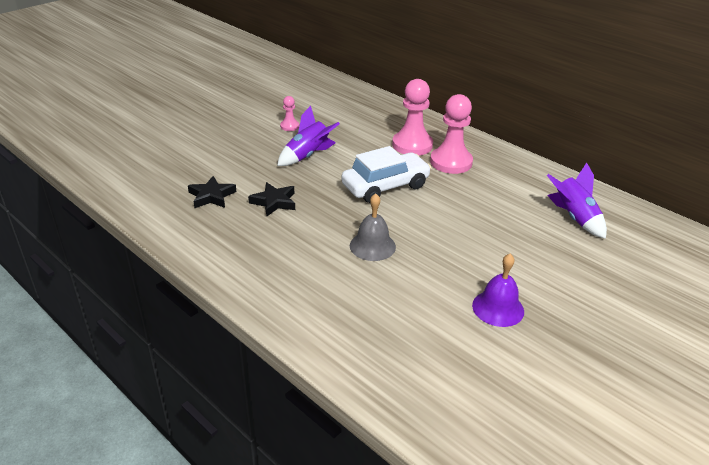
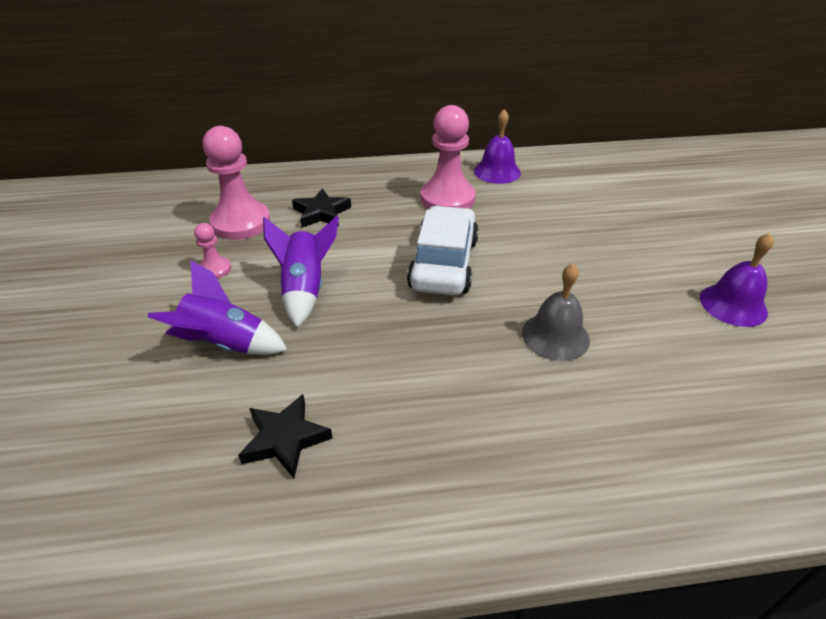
camera: 50 degrees left, 5 degrees up
(274, 202) = (375, 376): black star -> black star (321, 213)
(412, 145) = (384, 204): pink pawn -> pink pawn (241, 223)
(511, 167) = (497, 171): none -> purple bell
(574, 218) = (613, 185): purple rocket -> purple rocket (225, 344)

